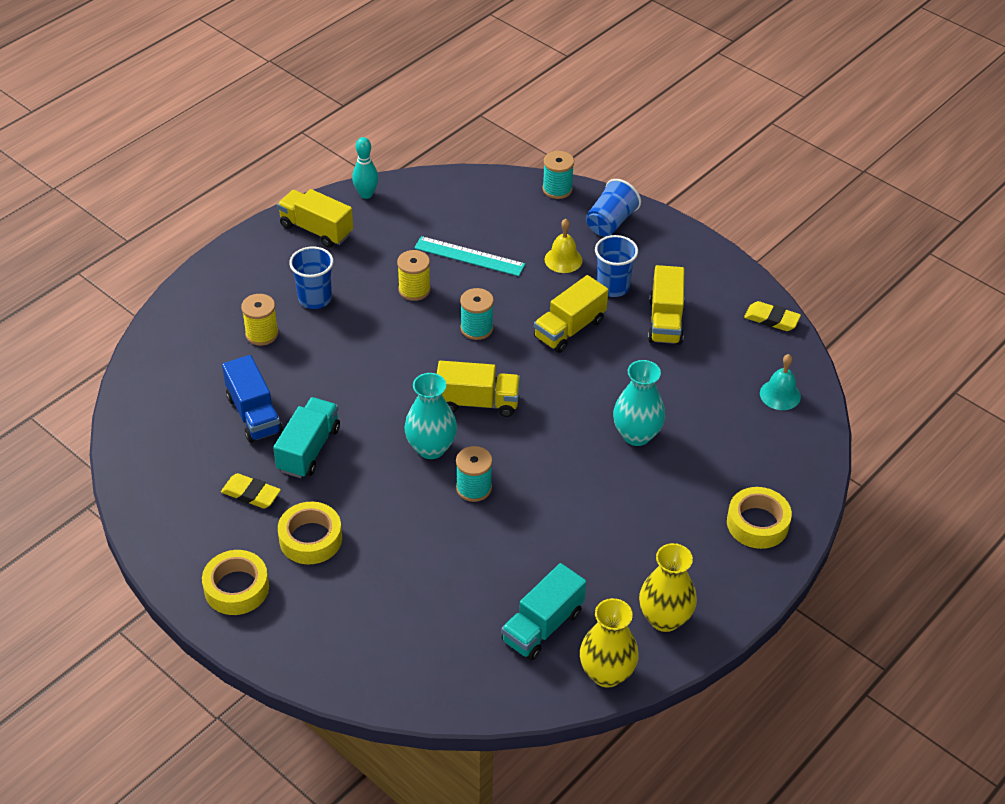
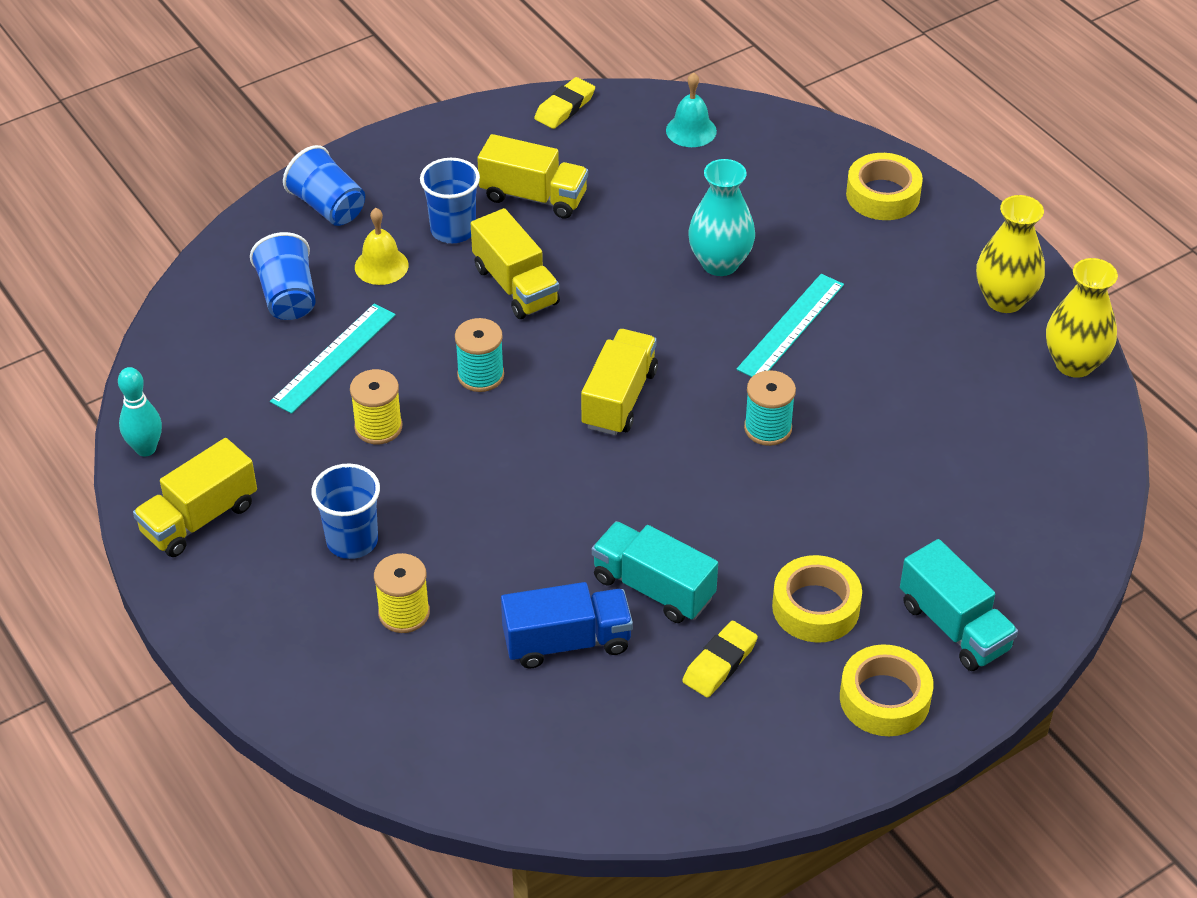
camera: 75 degrees left, 0 degrees up
(431, 448) = (687, 458): turquoise vase -> none
(517, 223) = (288, 297): none -> blue cup
(542, 626) = (998, 405): turquoise truck -> turquoise truck (954, 626)
(557, 189) = (235, 244): turquoise spool -> none
(584, 486) = (791, 326): none -> turquoise ruler

